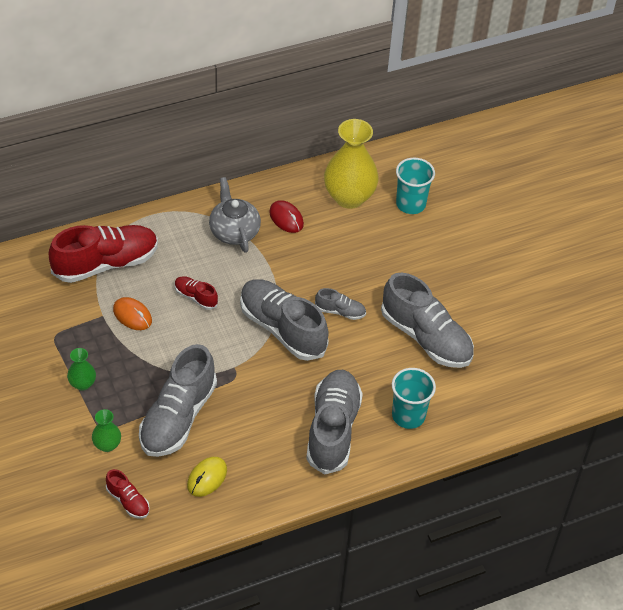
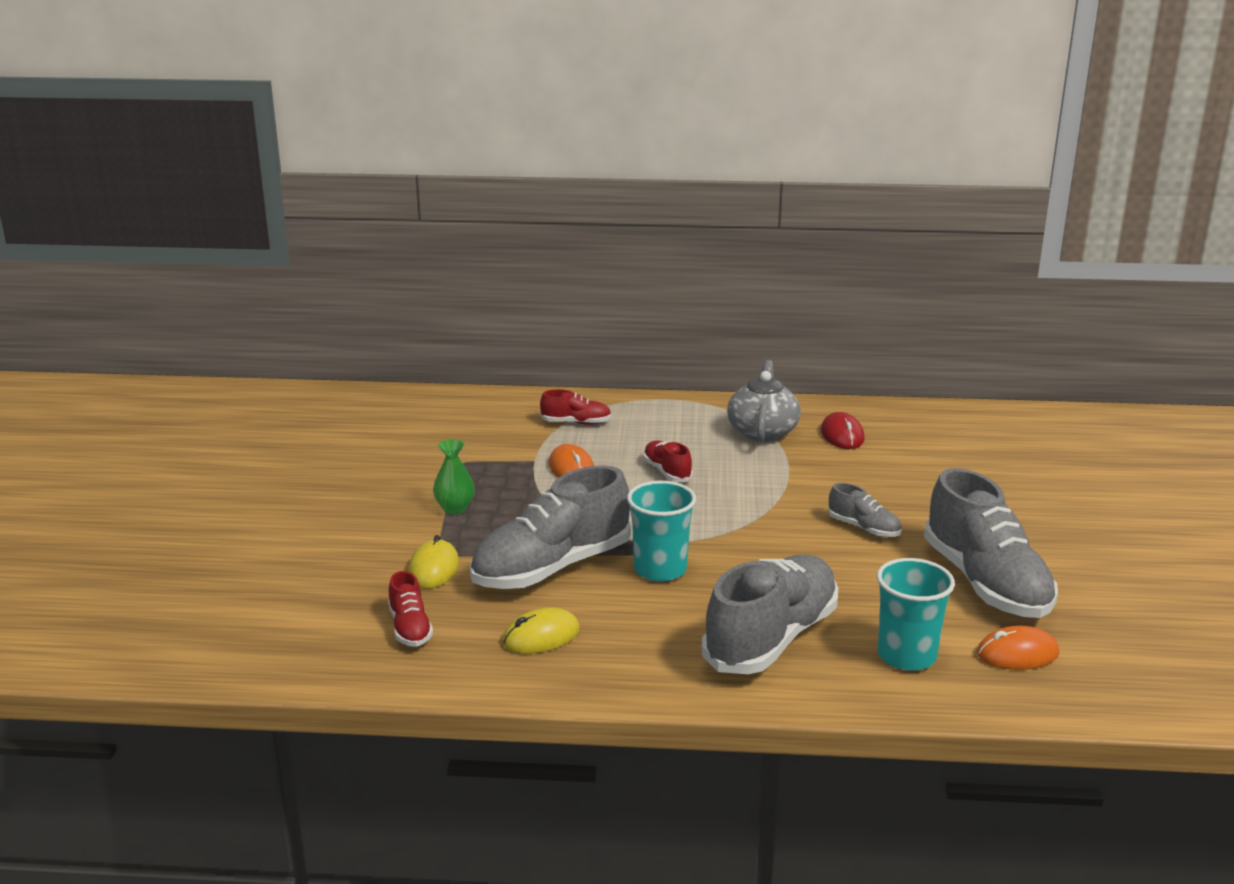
camera: 30 degrees right, 25 degrees down
(106, 263) = (576, 423): red shoe -> red shoe, size x0.46
(107, 445) = (434, 568): green vase -> yellow mouse
(282, 329) = (766, 524): grey shoe -> none
(349, 197) = (944, 436): yellow vase -> none
(410, 204) = (1034, 458): turquoise cup -> turquoise cup (660, 569)
(463, 392) = (1017, 654): none -> orange mouse

